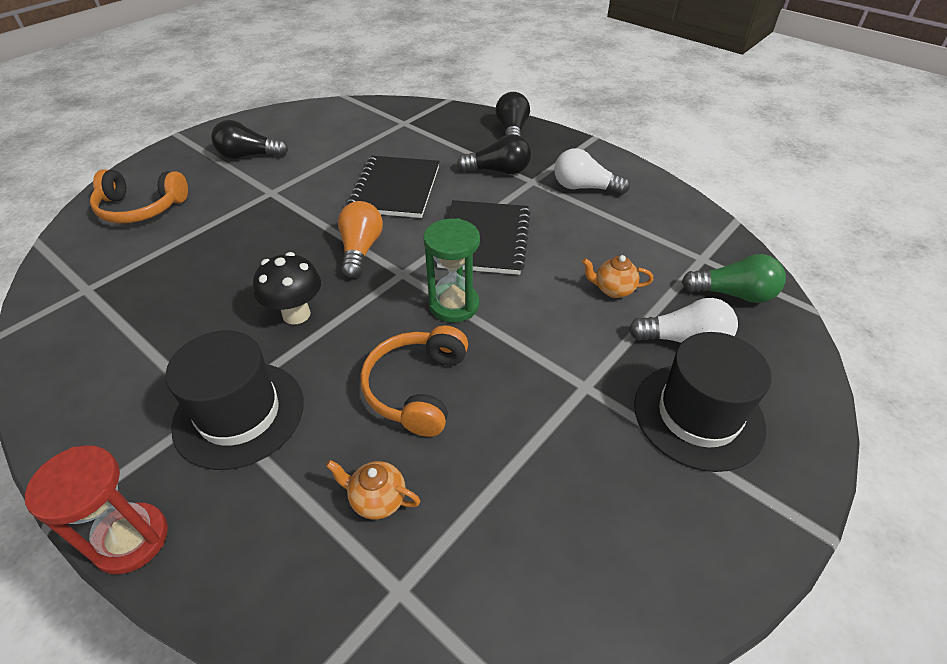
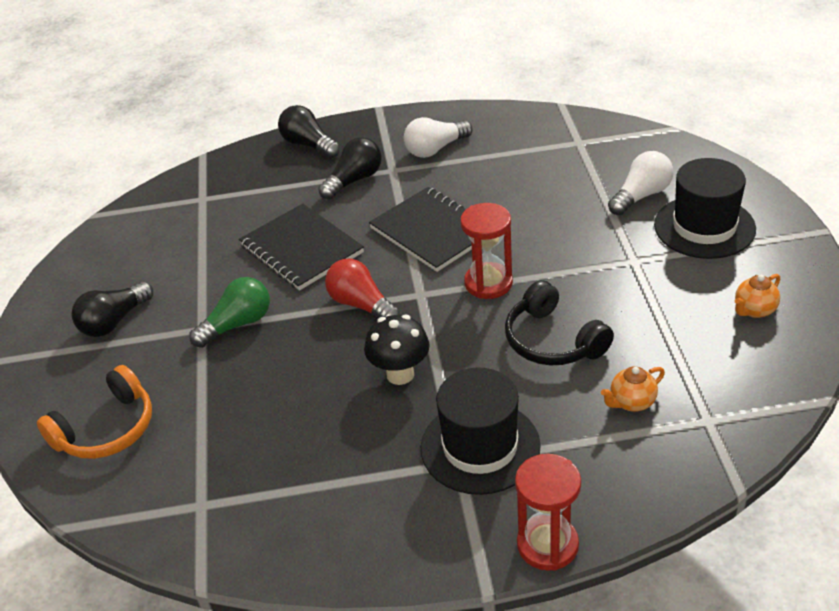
camera: 45 degrees left, 5 degrees down
(361, 250) = (361, 305): orange light bulb -> red light bulb
(417, 388) = (553, 340): orange headphones -> black headphones
(454, 305) = (488, 283): green hourglass -> red hourglass
(613, 290) = (562, 199): orange teapot -> orange teapot (754, 310)
(733, 294) = (626, 150): green light bulb -> green light bulb (237, 324)

